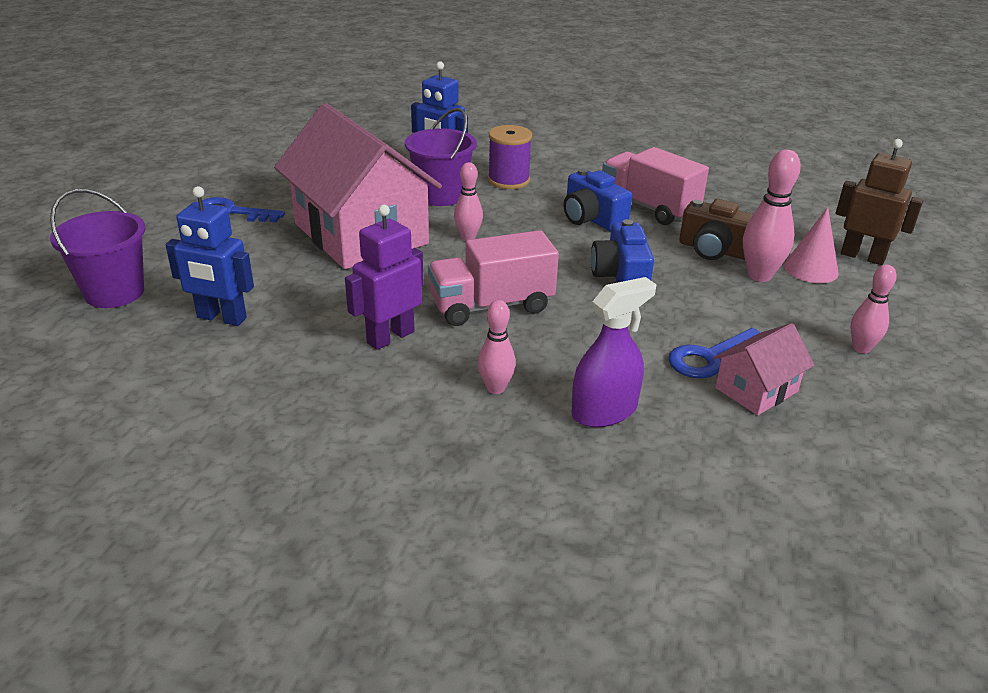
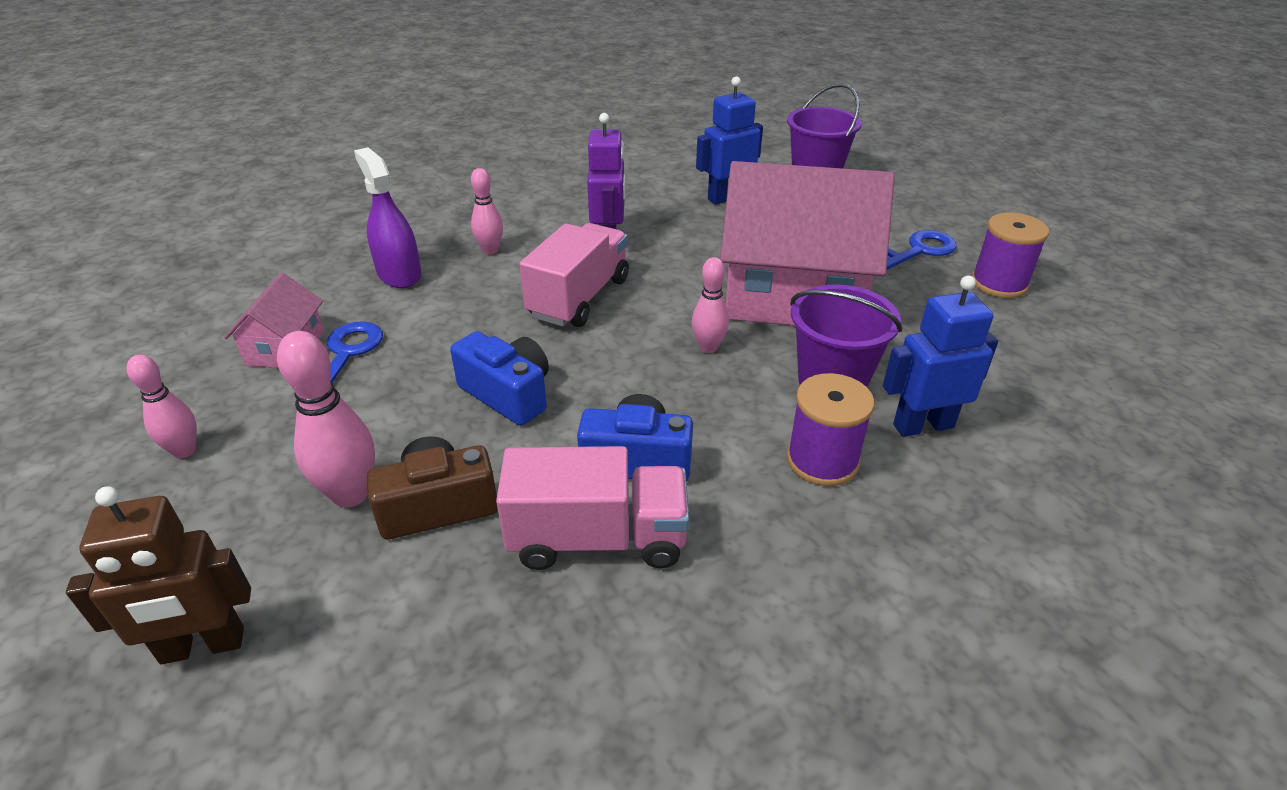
camera: 135 degrees right, 5 degrees up
(248, 180) = (999, 283): none -> purple spool
(604, 411) = (399, 274): purple spray bottle -> purple spray bottle turned 135 degrees clockwise
(811, 269) = (283, 555): pink cone -> none

